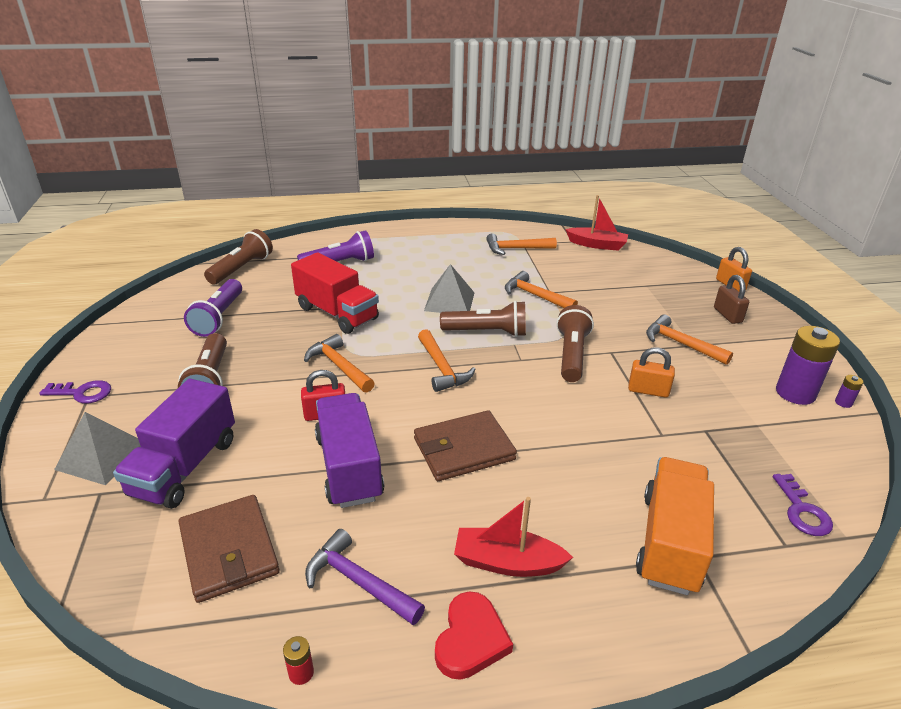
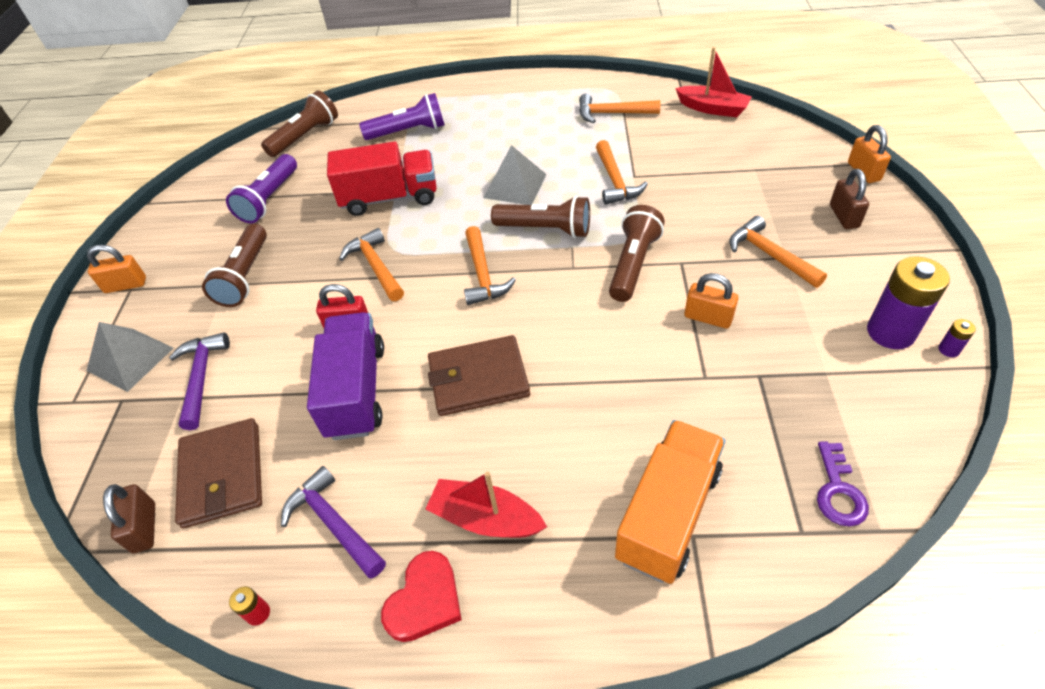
camera: 15 degrees right, 15 degrees up
(82, 393) = (125, 285): purple key -> orange padlock
(153, 607) = (144, 527): none -> brown padlock
(184, 467) = (201, 377): purple truck -> purple hammer
(337, 313) = (390, 198): red truck -> red truck turned 60 degrees counterclockwise
(535, 296) = (615, 181): orange hammer -> orange hammer turned 150 degrees counterclockwise

